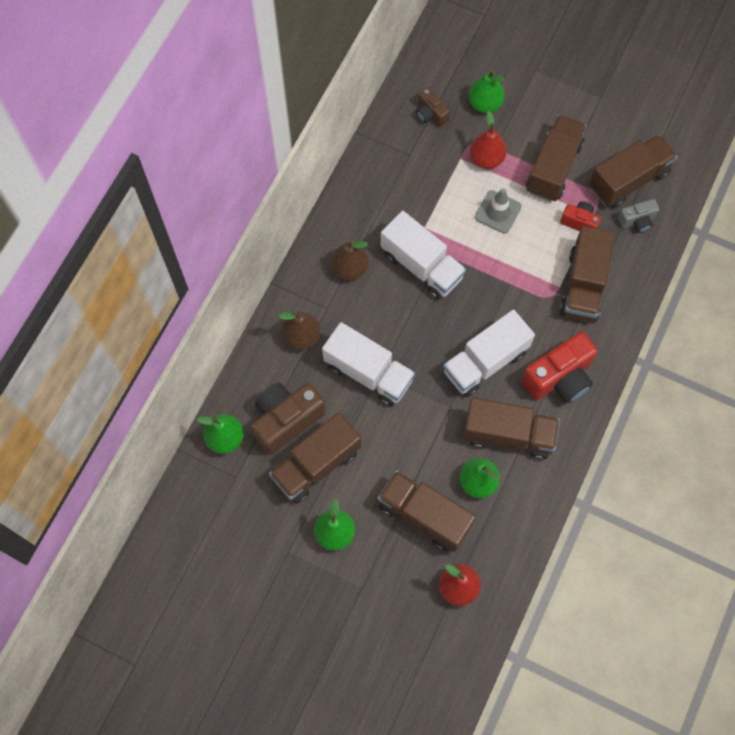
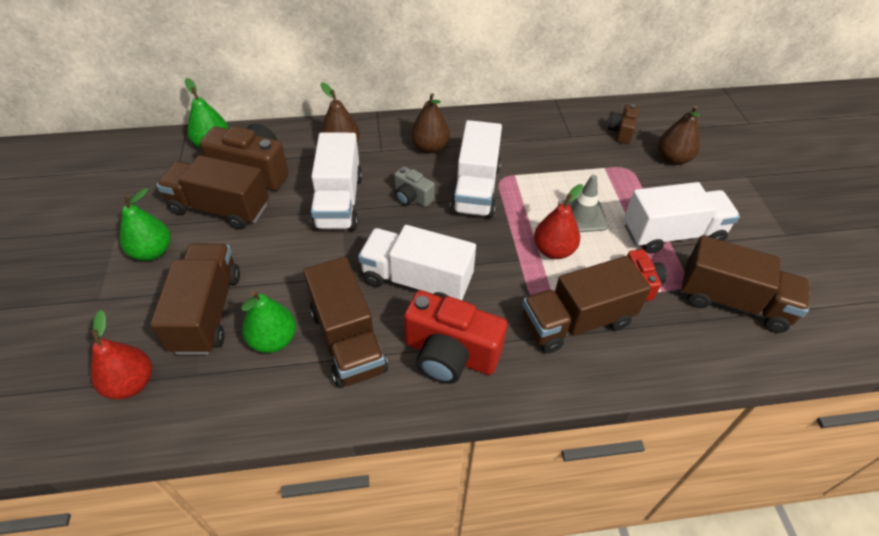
camera: 55 degrees right, 20 degrees down
(484, 104) = (673, 159): green pear -> brown pear
(486, 159) = (624, 184): red pear -> red pear (553, 250)
(553, 168) = (672, 234): brown truck -> white truck
(637, 221) = (698, 334): grey camera -> grey camera (412, 197)

